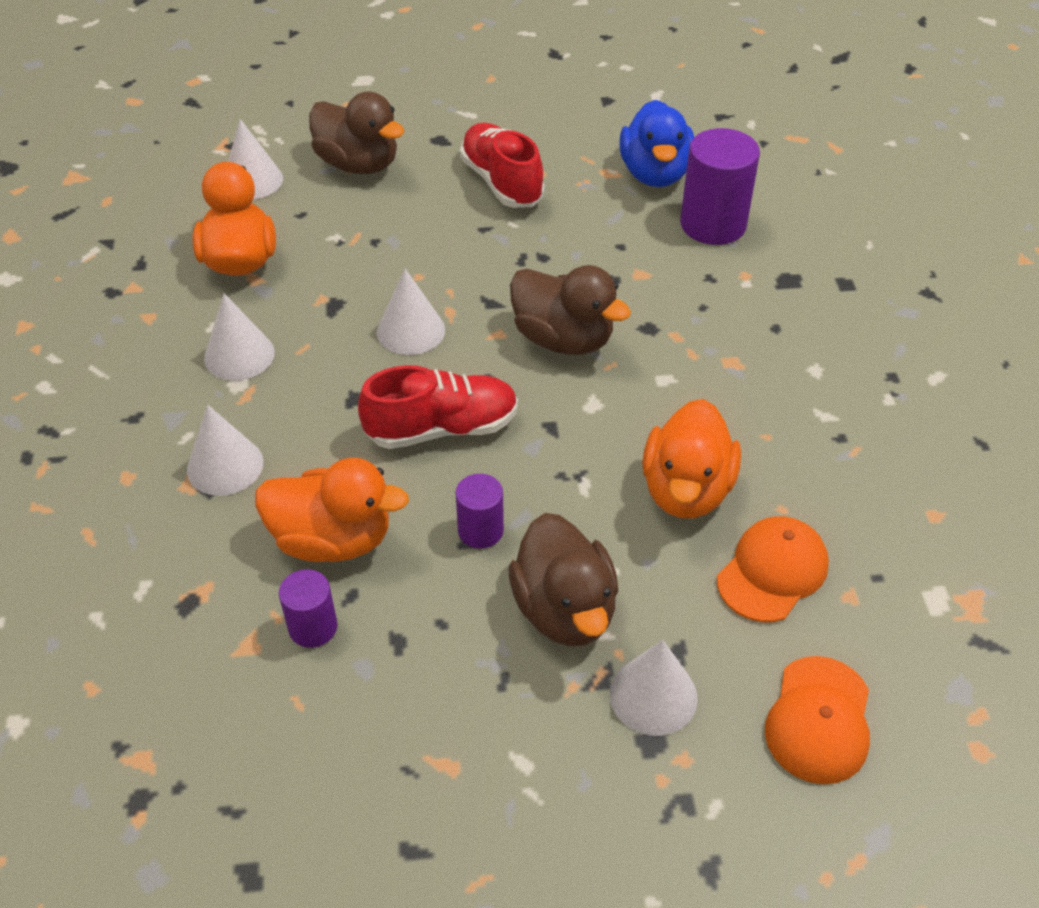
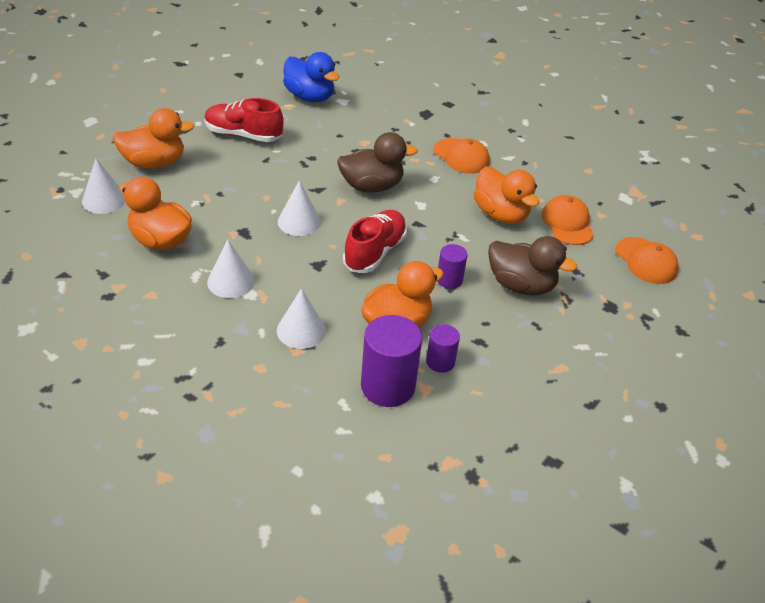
camera: 50 degrees left, 5 degrees down
(358, 164) = (154, 163): brown duck -> orange duck
(653, 695) = (590, 291): white cone -> none
(713, 224) = (365, 106): purple cylinder -> purple cylinder (388, 386)
(751, 371) = (461, 156): none -> orange cap

